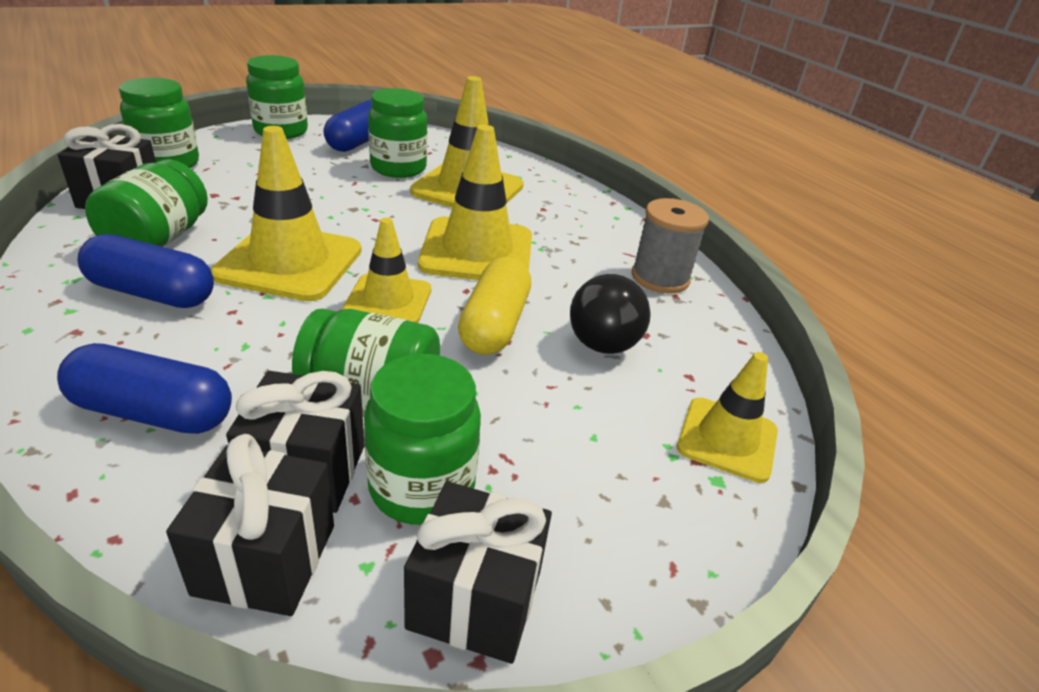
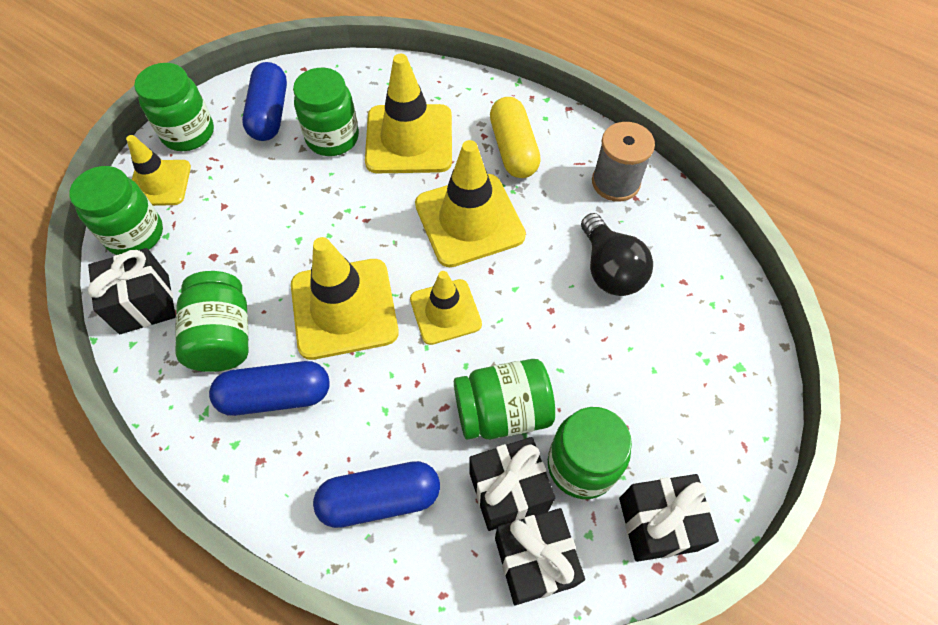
camera: 20 degrees left, 25 degrees up
(494, 324) = (533, 298): yellow capsule -> yellow capsule (513, 149)
(727, 439) = (731, 329): yellow traffic cone -> yellow traffic cone (160, 183)

